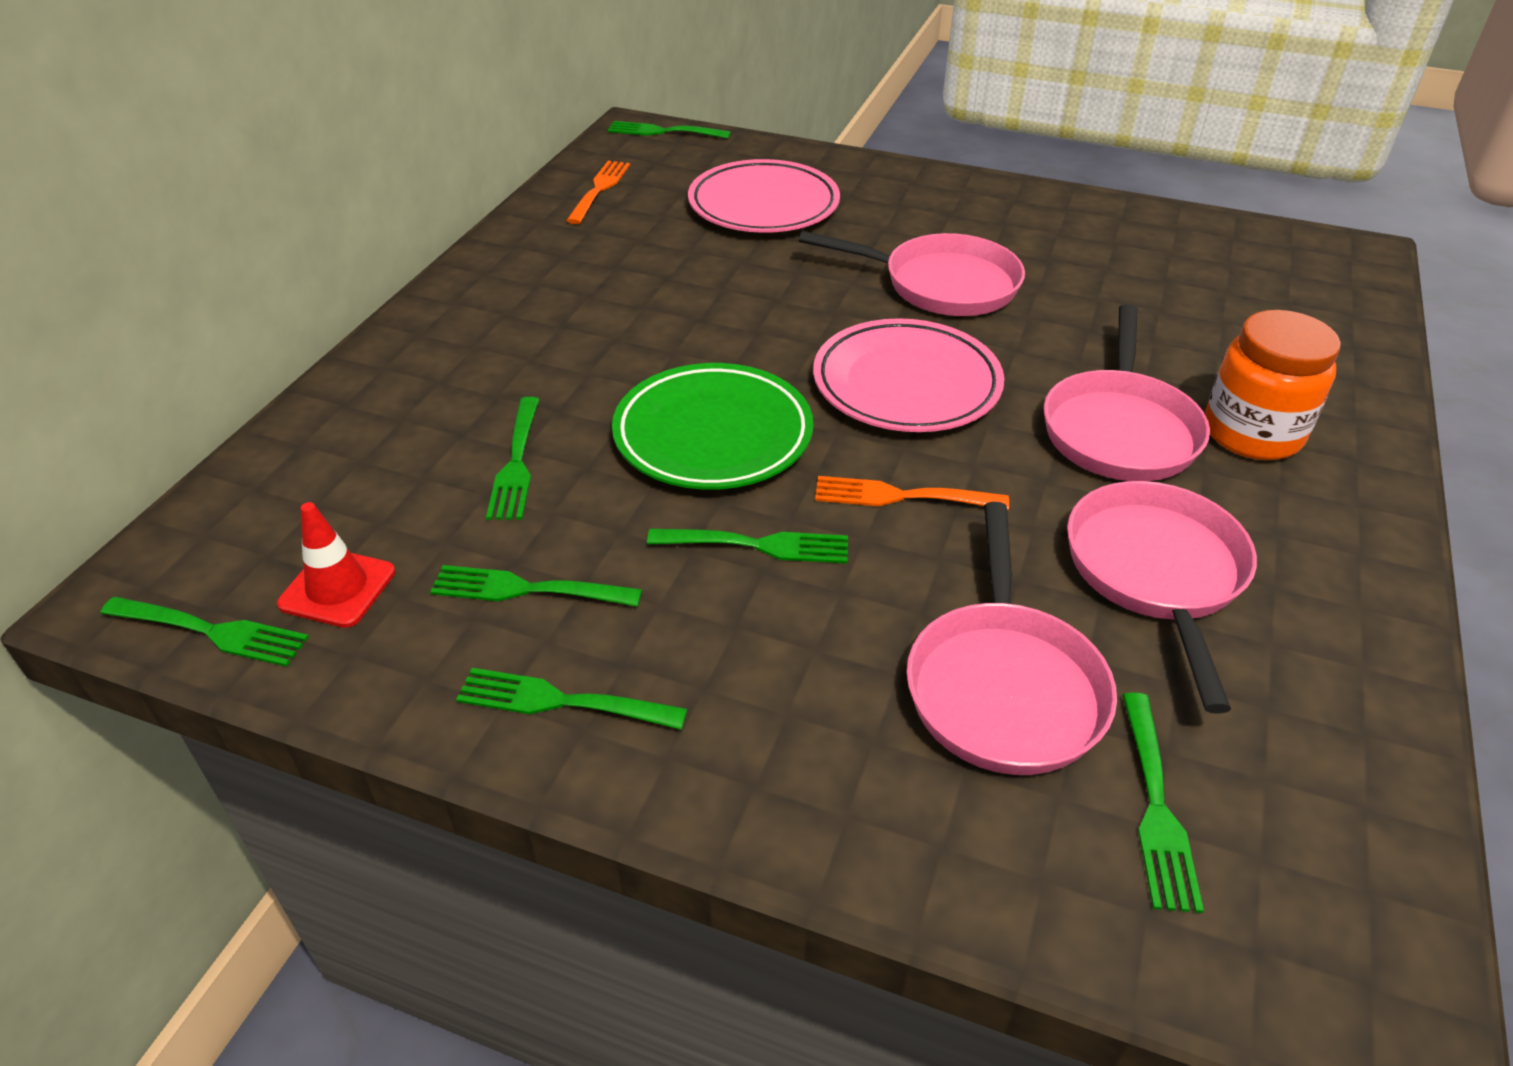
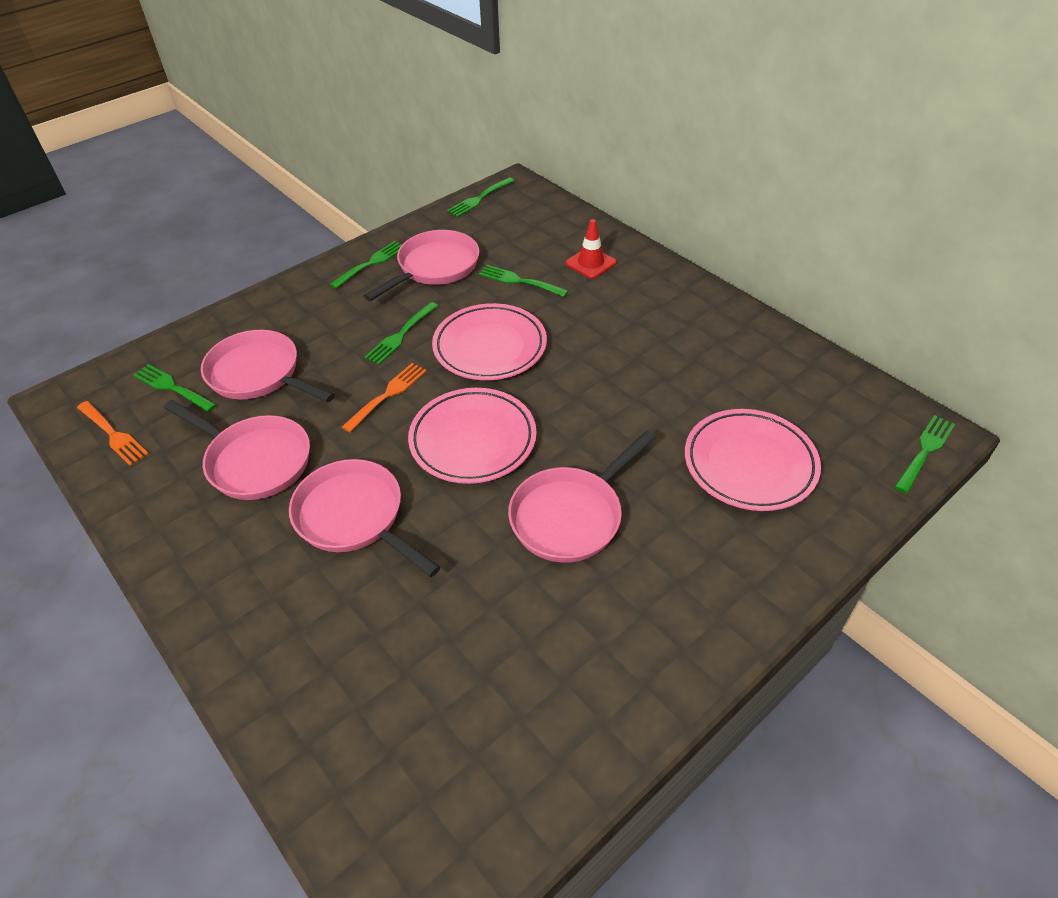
camera: 120 degrees right, 5 degrees up
(337, 588) = (478, 225): red traffic cone -> red traffic cone (591, 263)
(527, 589) = (435, 267): green fork -> pink pan
(599, 189) = (817, 383): orange fork -> orange fork (113, 434)
(713, 435) = (490, 347): green plate -> pink plate
(1252, 433) = (292, 585): orange jar -> none

